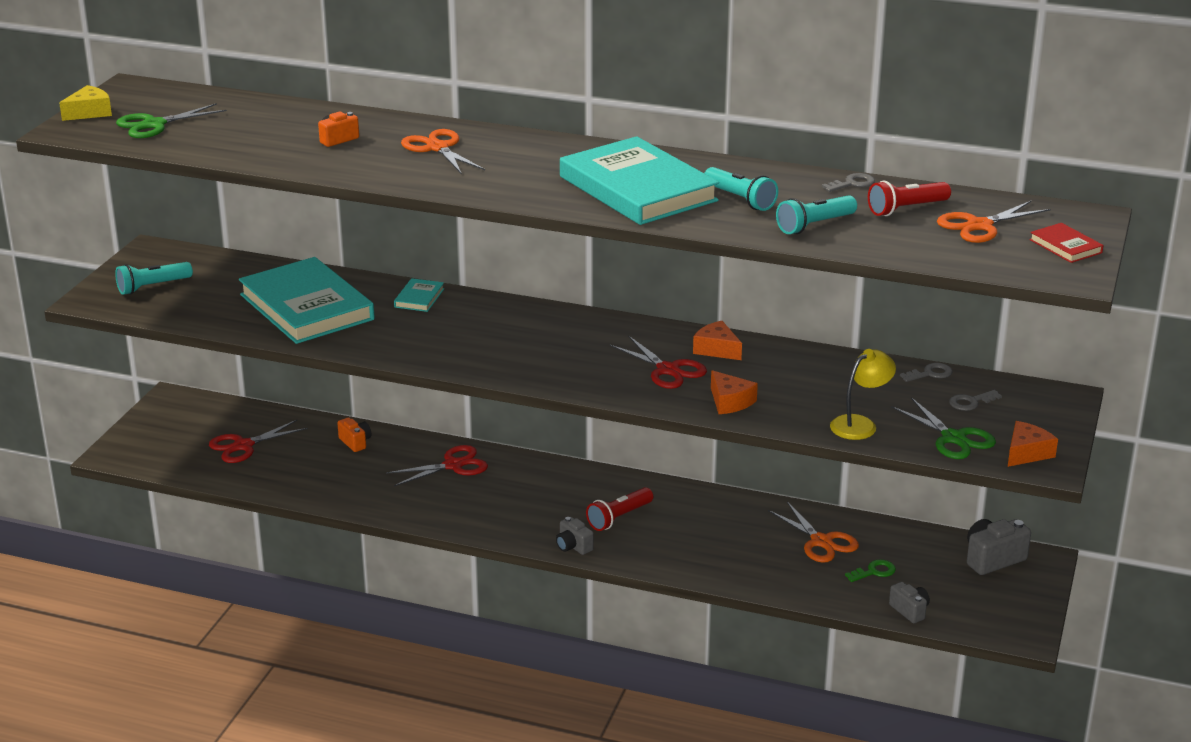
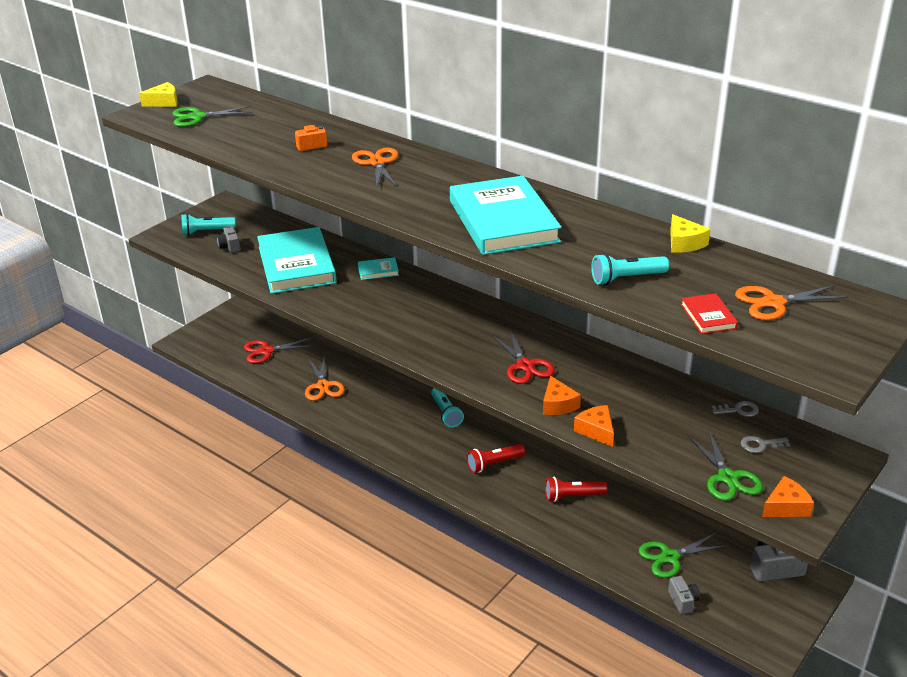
camera: 20 degrees right, 5 degrees up
(355, 442) = (341, 363): orange camera -> none
(419, 298) = (378, 271): turquoise book -> turquoise book turned 45 degrees clockwise
(453, 465) = (397, 395): red scissors -> none
(573, 546) = (448, 481): grey camera -> grey camera (230, 247)
(716, 349) = (573, 354): orange cheese -> orange cheese (596, 430)
(740, 199) = (579, 243): turquoise flashlight -> turquoise flashlight (446, 413)
(821, 541) = (639, 519): orange scissors -> orange scissors (323, 386)
(852, 183) = (684, 243): grey key -> yellow cheese
(860, 424) = (653, 447): yellow lamp -> none
(874, 572) = (670, 557): green key -> green scissors
(906, 209) = (717, 275): red flashlight -> red flashlight (573, 496)
(1065, 246) = (843, 337): red book -> red book (708, 316)

